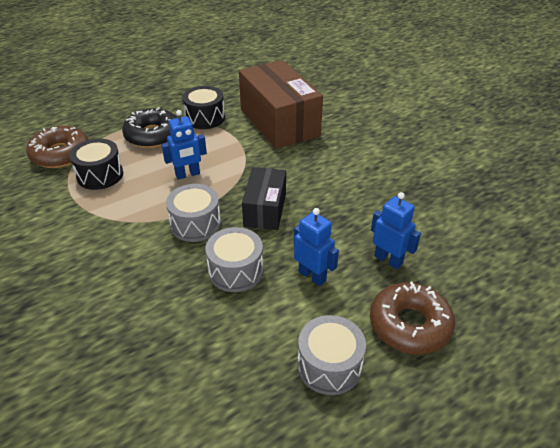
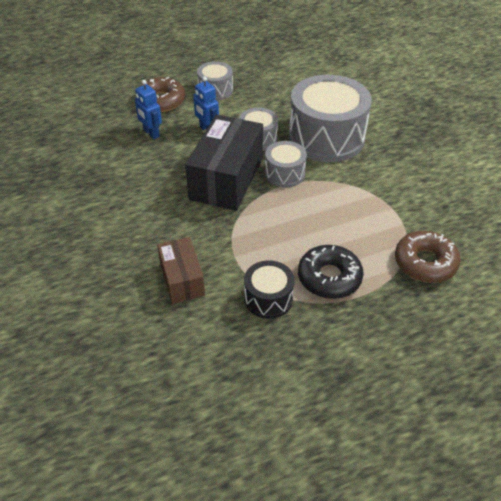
camera: 170 degrees left, 5 degrees up
(100, 175) = (375, 230): black drum -> none
(135, 286) = (326, 137): none -> grey drum
(188, 174) = (290, 220): blue robot -> none
(265, 209) = (226, 179): black box -> black box, size x1.74
(279, 122) = (182, 279): brown box -> brown box, size x0.57

